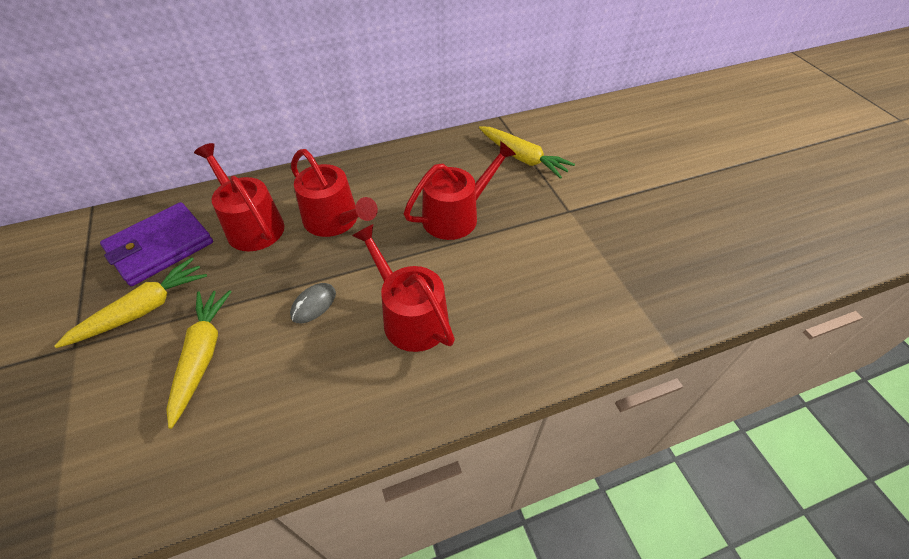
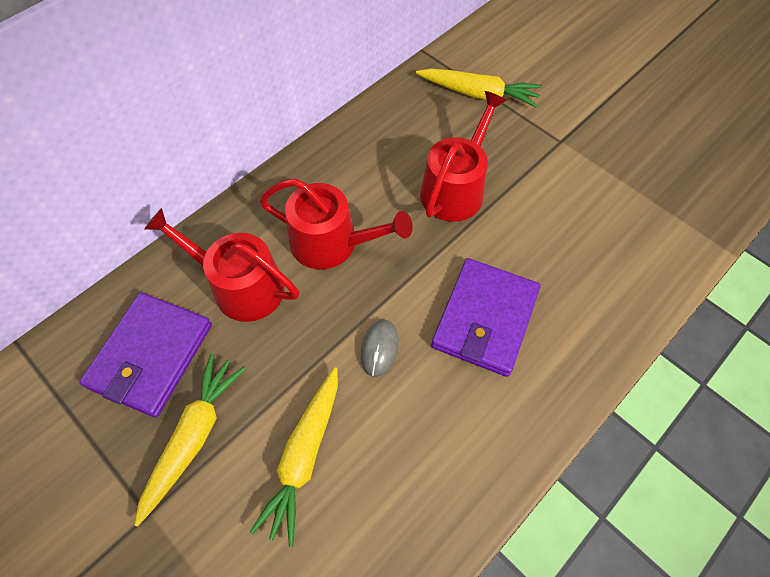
camera: 25 degrees left, 10 degrees up
(202, 356) = (304, 456): yellow carrot -> yellow carrot turned 135 degrees counterclockwise
(410, 316) = (485, 319): red watering can -> purple wallet

